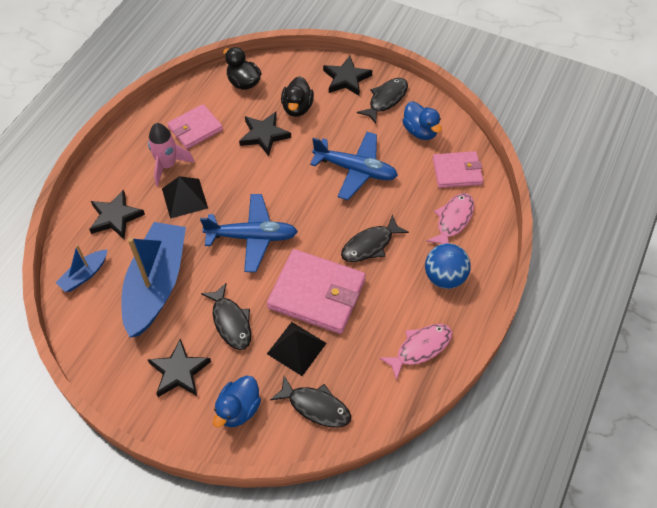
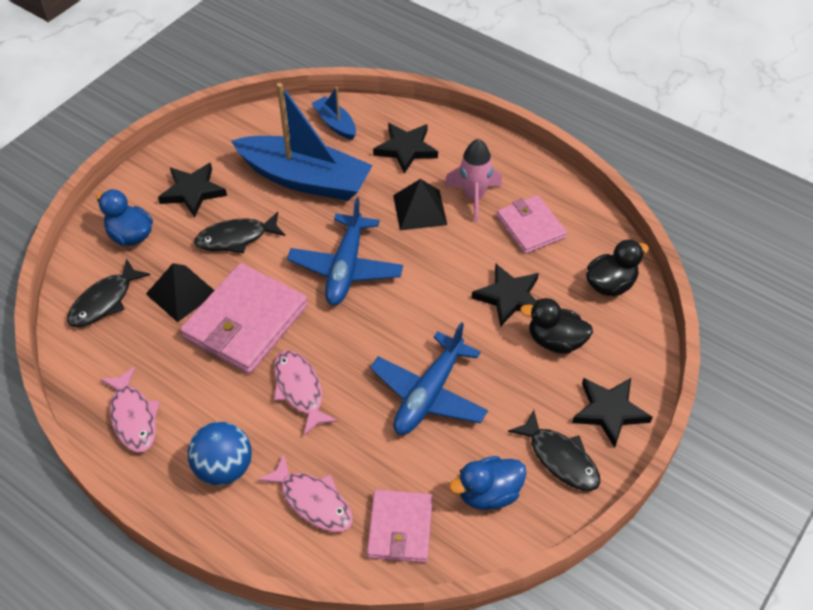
camera: 100 degrees right, 5 degrees down
(370, 245) = (300, 390): black fish -> pink fish

